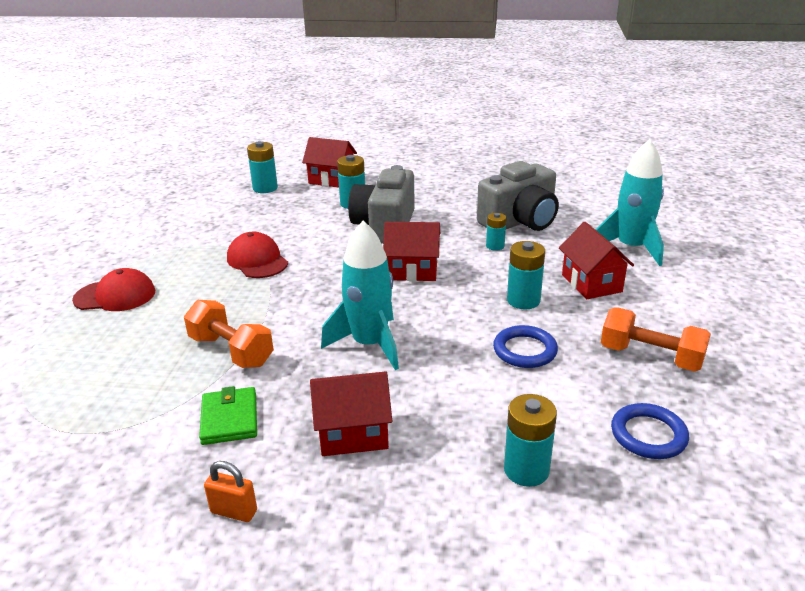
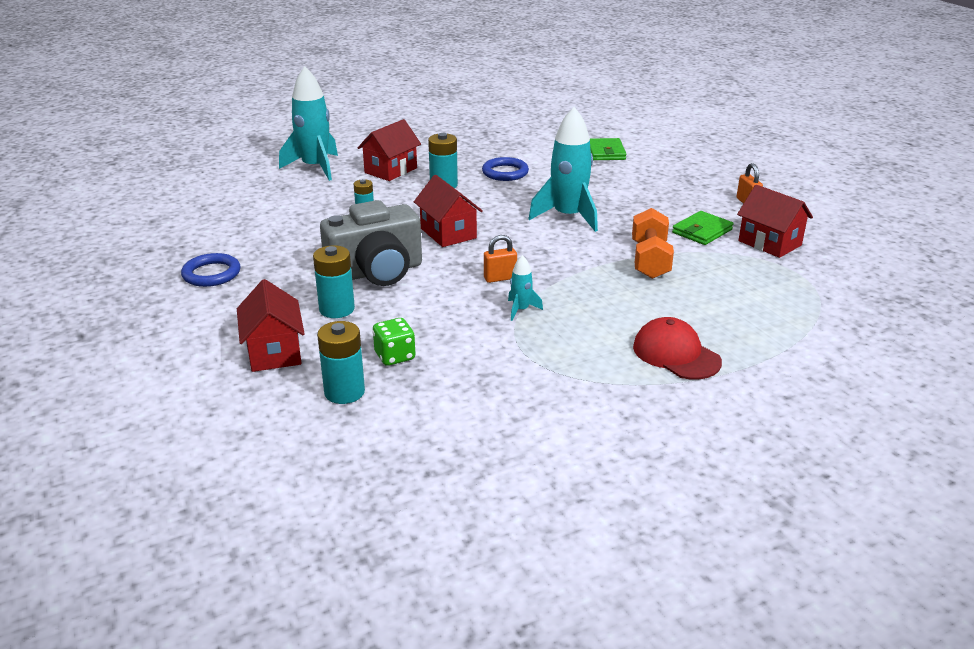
camera: 125 degrees left, 0 degrees up
(257, 260) = (521, 310): red cap -> turquoise rocket
(275, 207) = (395, 356): none -> green dice
(310, 268) = (500, 278): none -> orange padlock
(353, 434) = (651, 194): red house -> red house (769, 243)
(520, 221) = (302, 215): grey camera -> none
(526, 470) = (606, 152): turquoise battery -> green wallet
(648, 435) = (538, 134): blue ring -> blue ring (211, 274)
(650, 357) = (465, 143): orange dumbbell -> none

